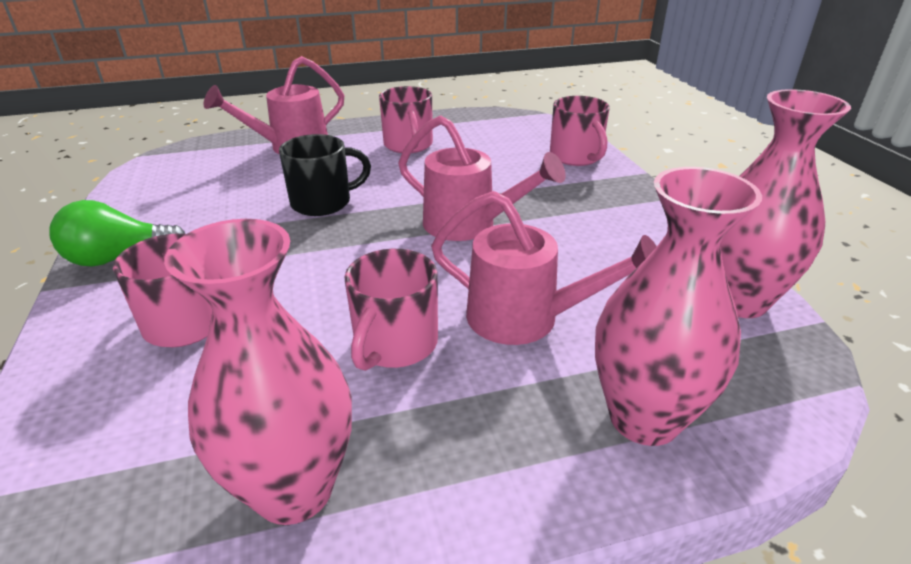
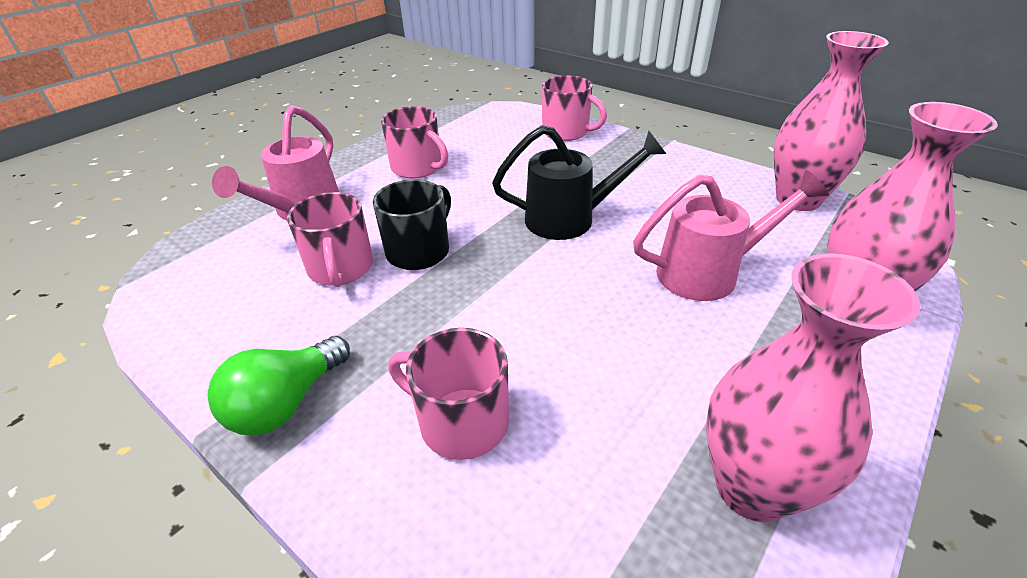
camera: 35 degrees left, 5 degrees up
(395, 344) = (656, 339): pink mug -> pink mug (341, 268)
(469, 225) = (570, 219): pink watering can -> black watering can

